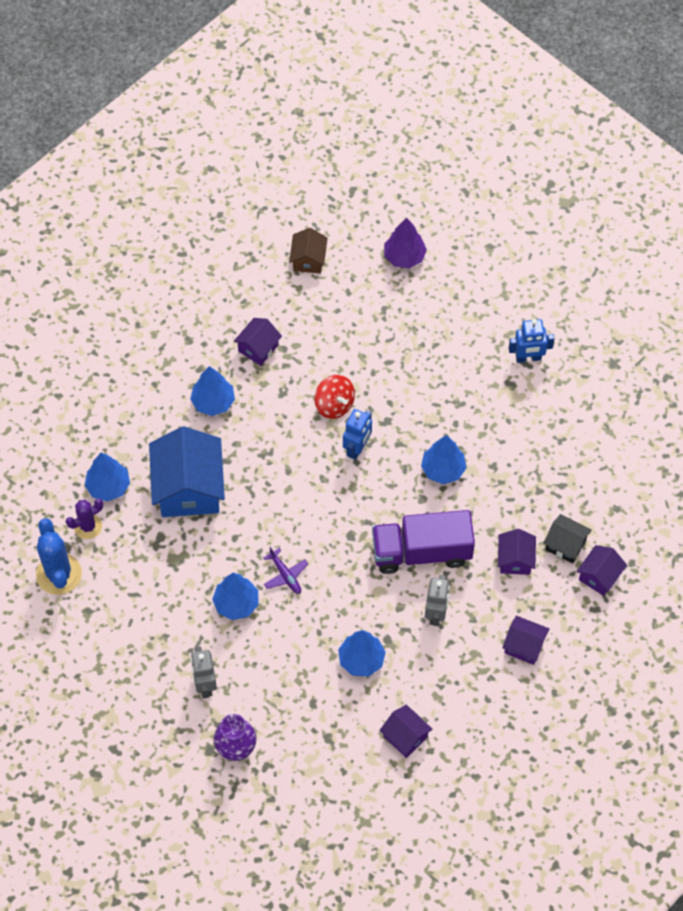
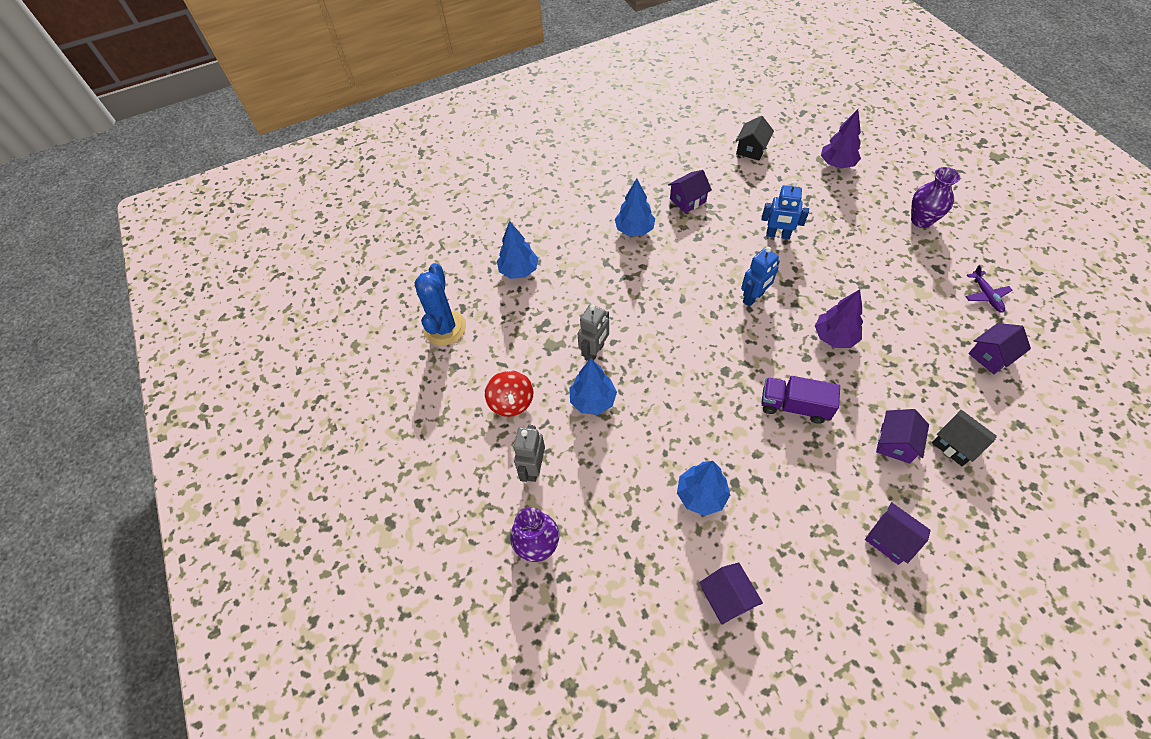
camera: 25 degrees right, 5 degrees down
(88, 526) = (487, 297): purple cactus -> none
(189, 488) = (587, 290): blue house -> none
(285, 575) = (649, 388): purple plane -> purple plane (985, 295)
(308, 259) = (751, 149): brown house -> black house
(334, 405) = (742, 258): red spinning top -> red spinning top (511, 402)
(421, 551) = (794, 406): purple truck -> purple truck, size x0.66
(436, 613) = (795, 472): grey robot -> grey robot (594, 352)
(443, 469) = (834, 337): blue tree -> purple tree
(502, 309) = (921, 220): none -> purple vase
(528, 358) = (941, 264): blue robot -> blue robot (778, 235)
(599, 576) = (992, 489): purple house -> purple house (991, 356)

